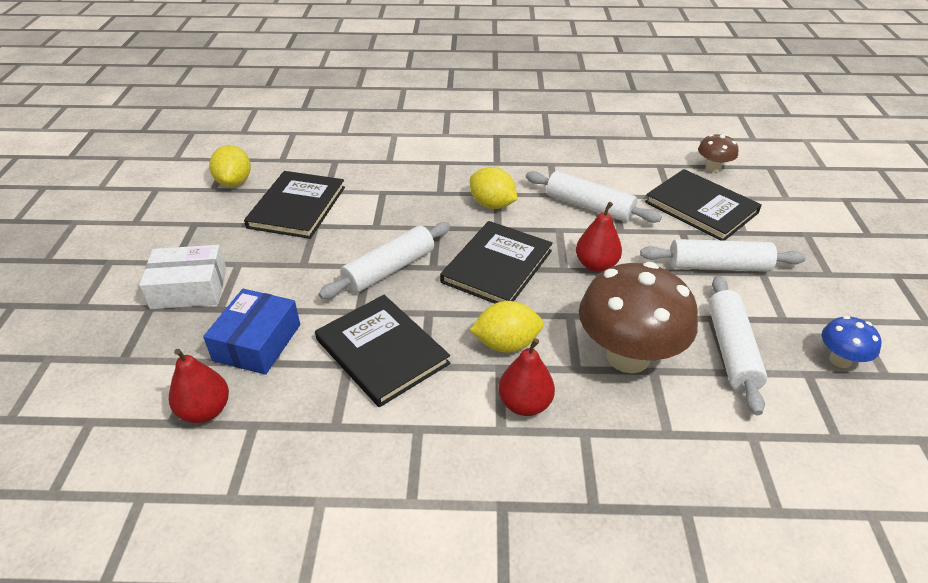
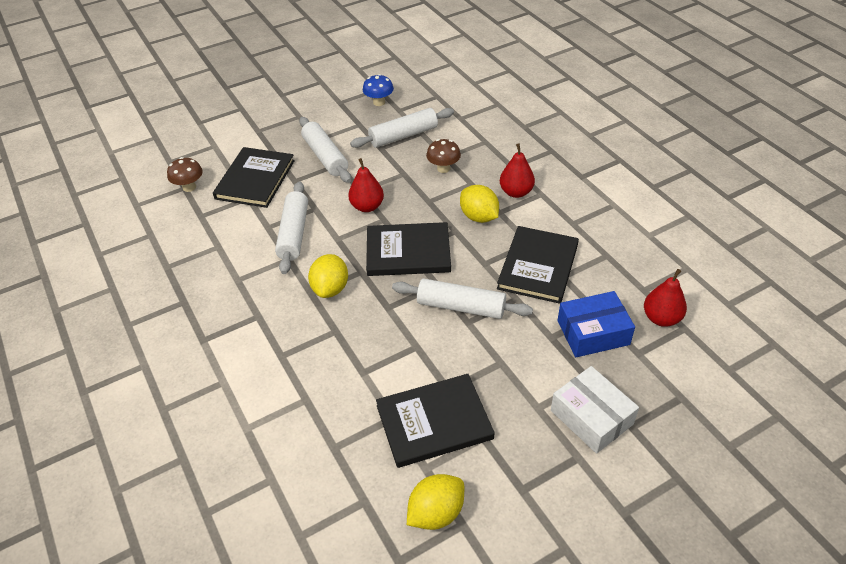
camera: 120 degrees left, 5 degrees up
(627, 356) = (443, 168): brown mushroom -> brown mushroom, size x0.48

